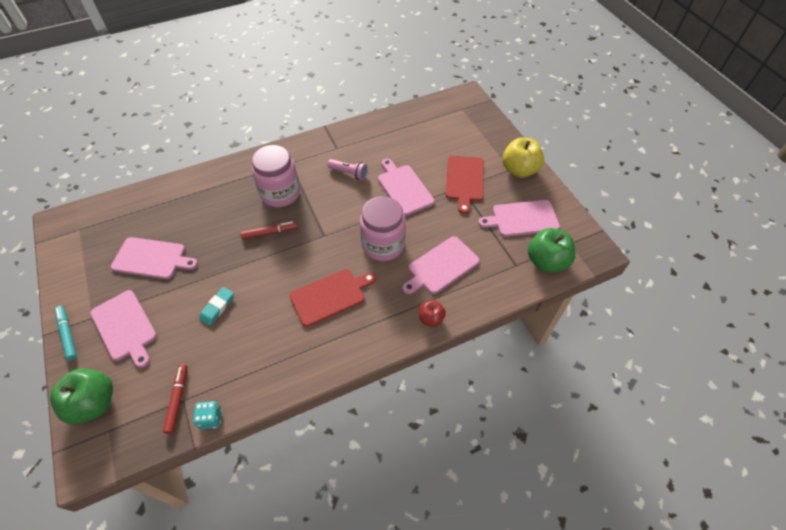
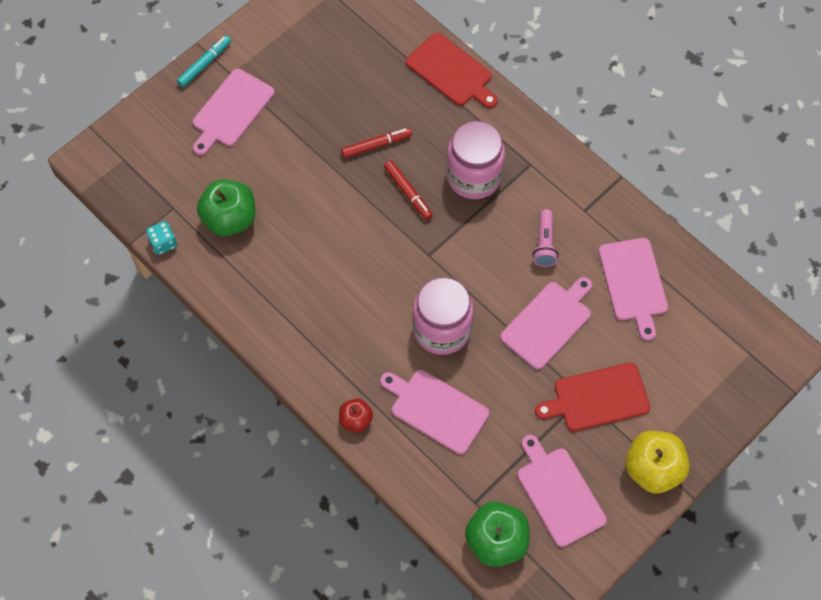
camera: 70 degrees right, 10 degrees up
(94, 403) = (144, 131): green apple -> green apple (230, 219)
(152, 258) = (323, 88): pink cutting board -> pink cutting board (633, 283)
(177, 400) = (172, 203): red marker -> red marker (376, 145)
(217, 307) = (286, 186): turquoise eraser -> none
(330, 296) = (345, 297): red cutting board -> red cutting board (451, 72)

